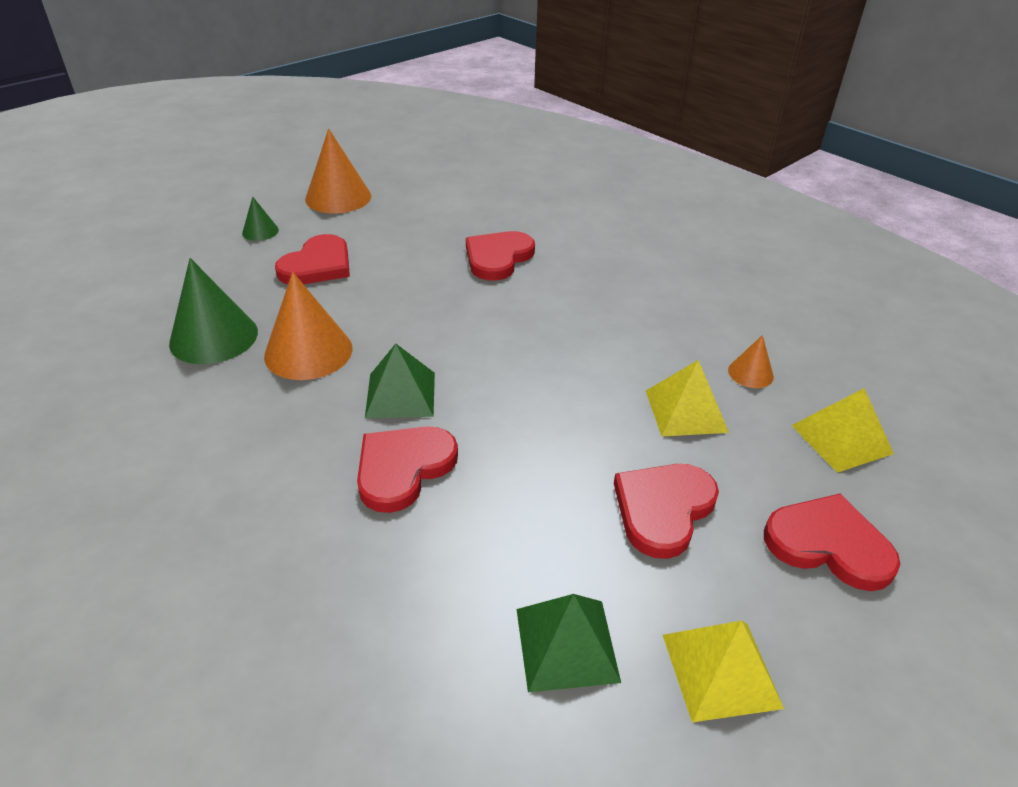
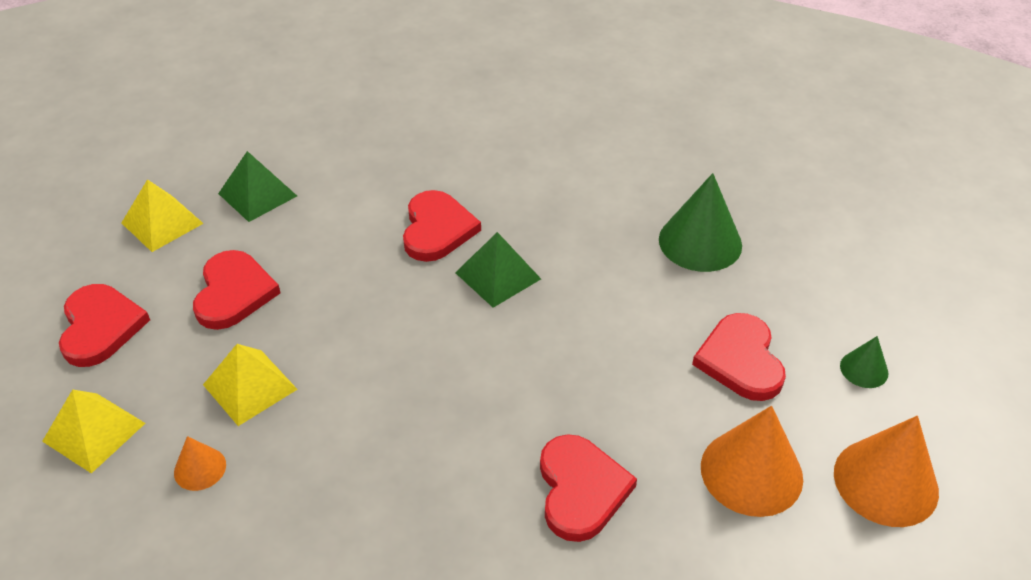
camera: 145 degrees right, 5 degrees up
(308, 352) = (612, 270): orange cone -> orange cone (751, 472)
(828, 544) = (100, 327): red heart -> red heart turned 90 degrees counterclockwise

